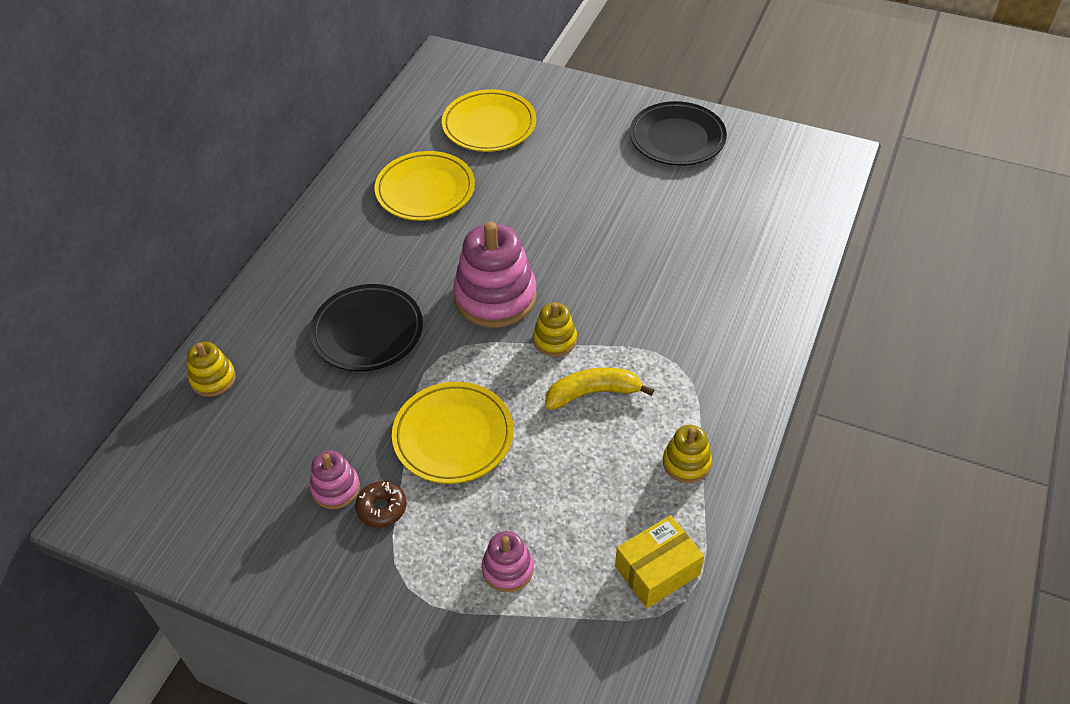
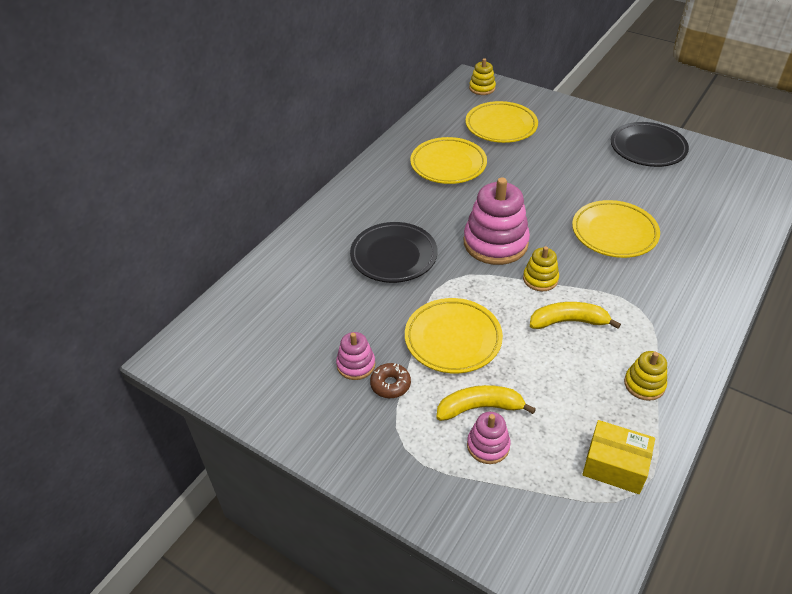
camera: 10 degrees right, 5 degrees down
(213, 379) = (273, 275): yellow stacking toy -> yellow stacking toy (482, 88)
(494, 522) = (480, 408): none -> yellow banana
(641, 264) = (614, 233): none -> yellow plate
(657, 571) = (615, 466): yellow box -> yellow box turned 45 degrees clockwise

